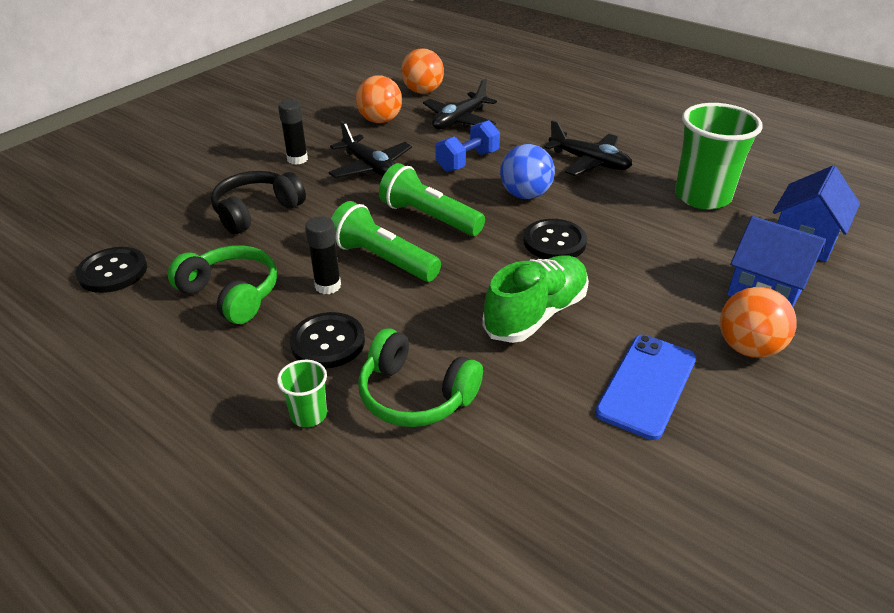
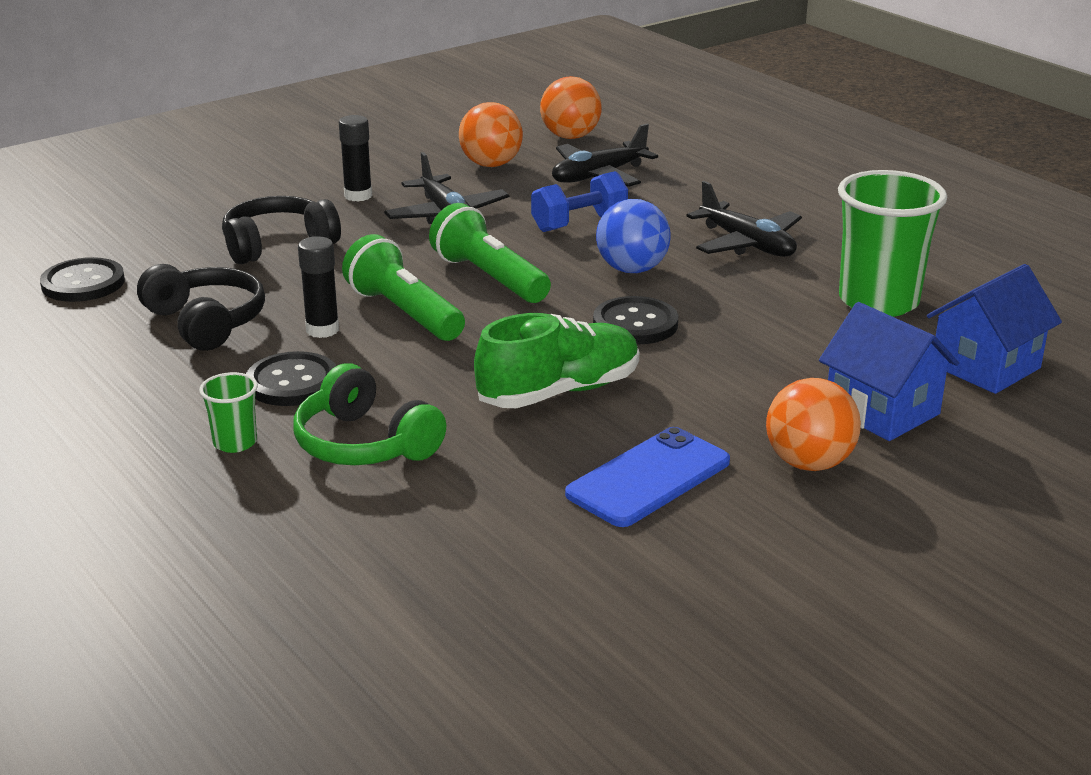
camera: 15 degrees right, 10 degrees down
(231, 294) = (206, 322): green headphones -> black headphones

